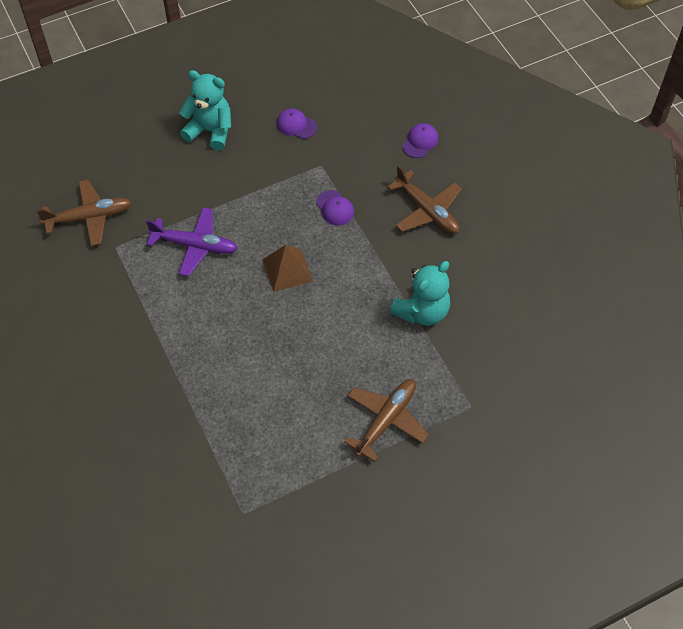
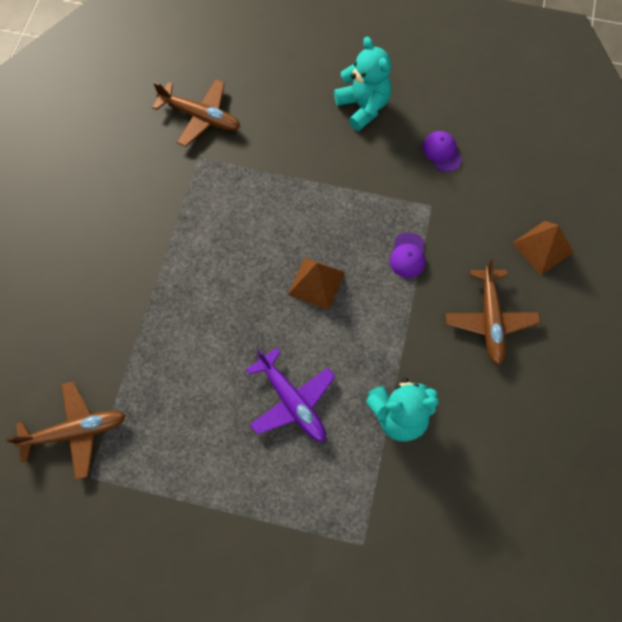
camera: 40 degrees right, 10 degrees up
(194, 245) = (260, 203): purple plane -> purple plane (291, 401)
(386, 420) = (276, 493): brown plane -> brown plane (75, 432)
(420, 142) = (542, 247): purple cap -> brown pyramid

